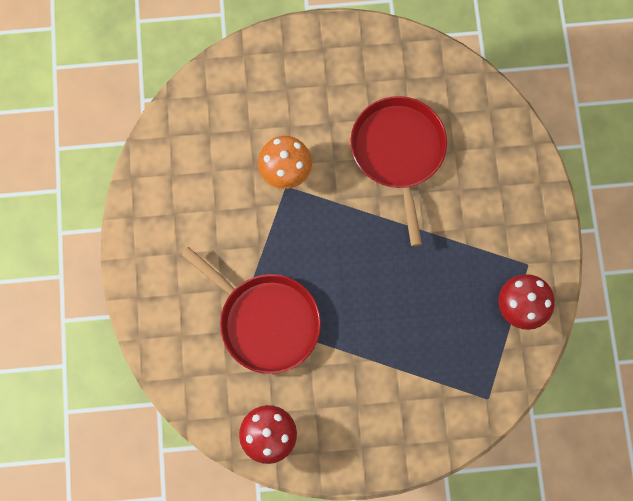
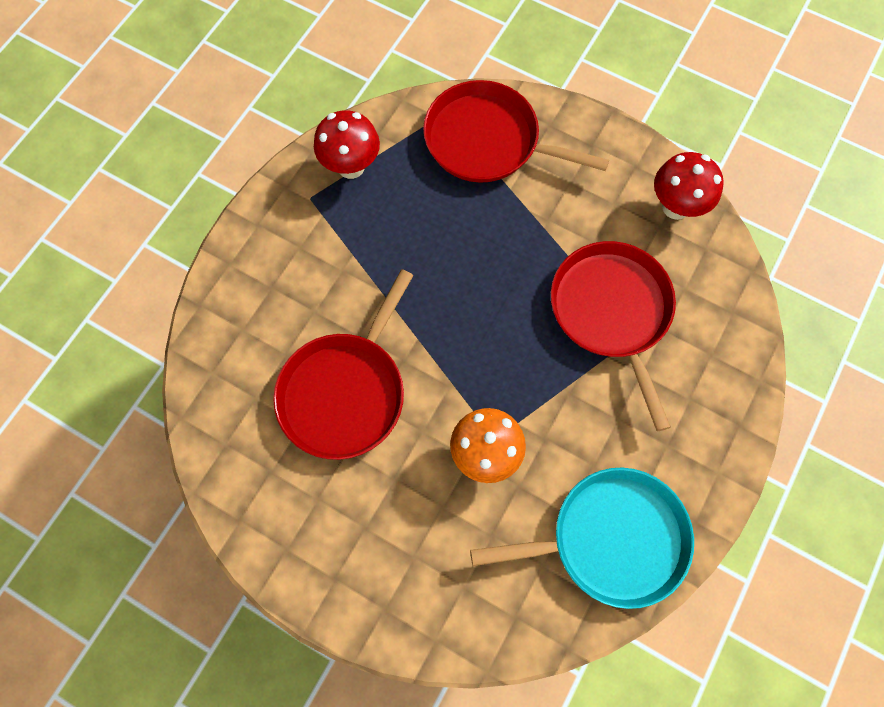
camera: 145 degrees left, 5 degrees down
(178, 173) = (610, 539): none -> turquoise pan
(439, 397) = (488, 141): none -> red pan

